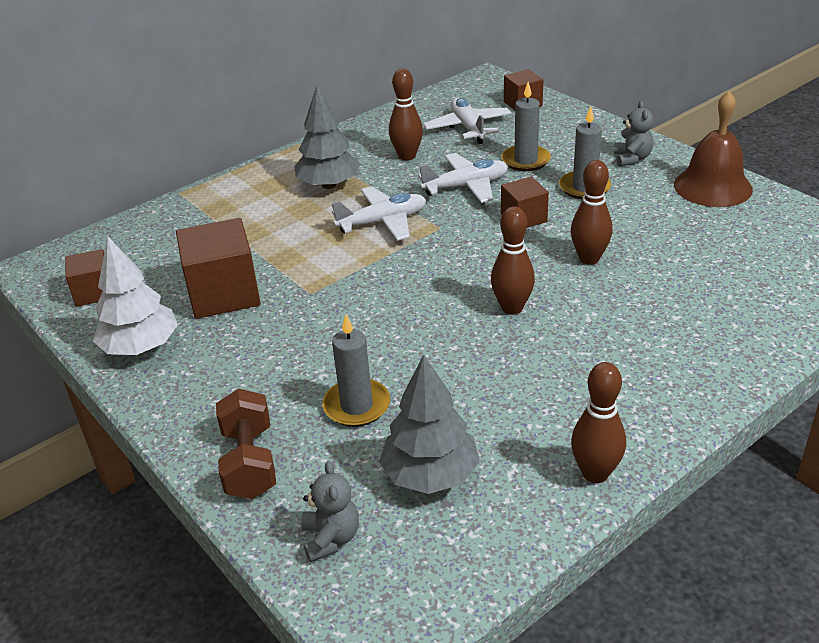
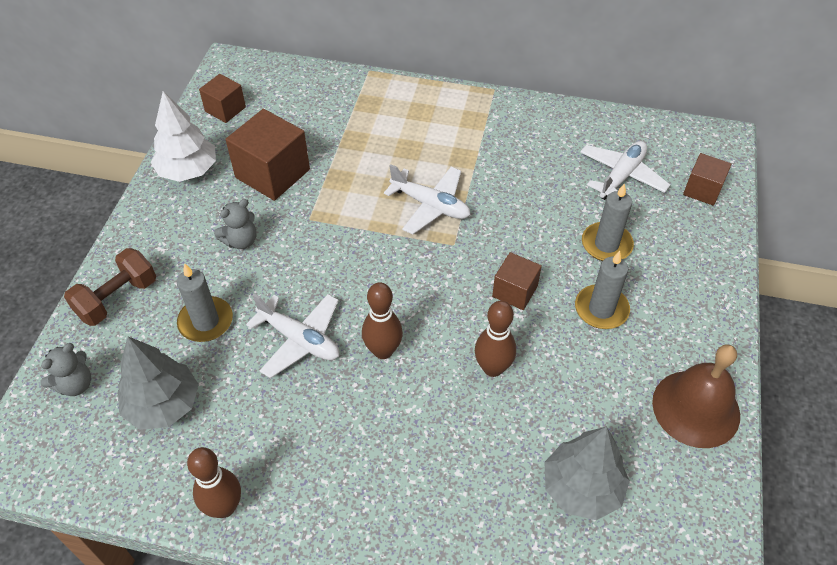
camera: 50 degrees right, 15 degrees up
(329, 185) = (452, 143): grey tree -> grey tree (581, 488)
(407, 156) = (537, 164): brown bowling pin -> none
(466, 186) = (527, 227): white plane -> white plane (299, 340)
(632, 159) = (685, 320): grey teddy bear -> grey teddy bear (241, 241)

